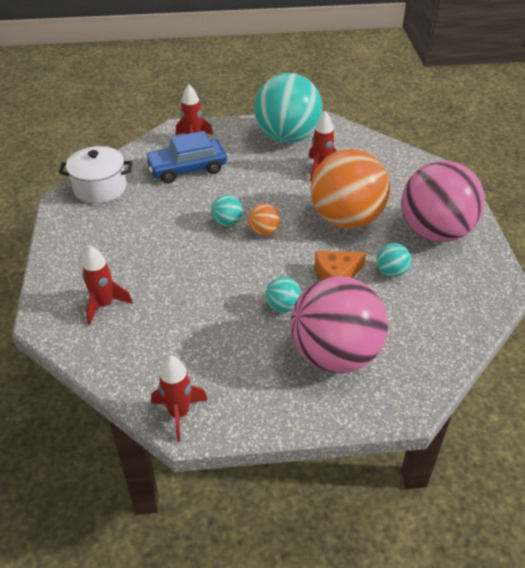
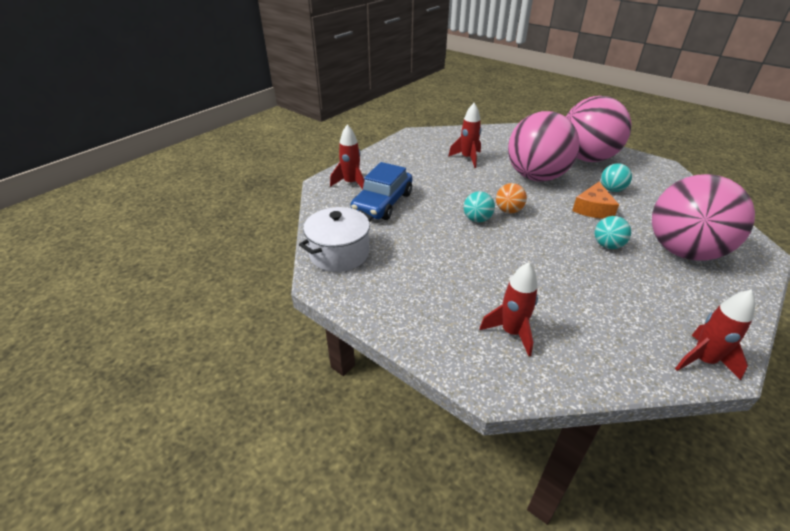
camera: 45 degrees left, 5 degrees down
(287, 137) = (412, 152): turquoise ball -> none
(346, 219) = (536, 177): orange ball -> pink ball

